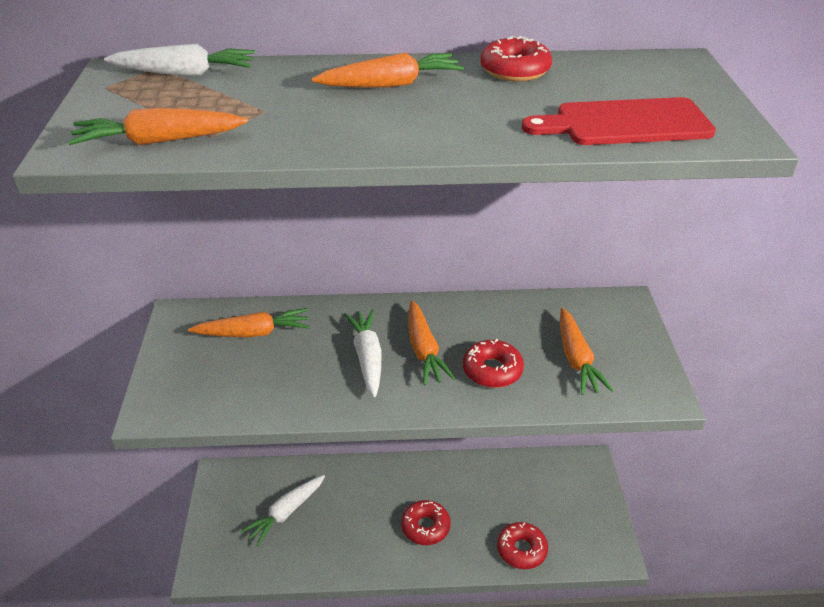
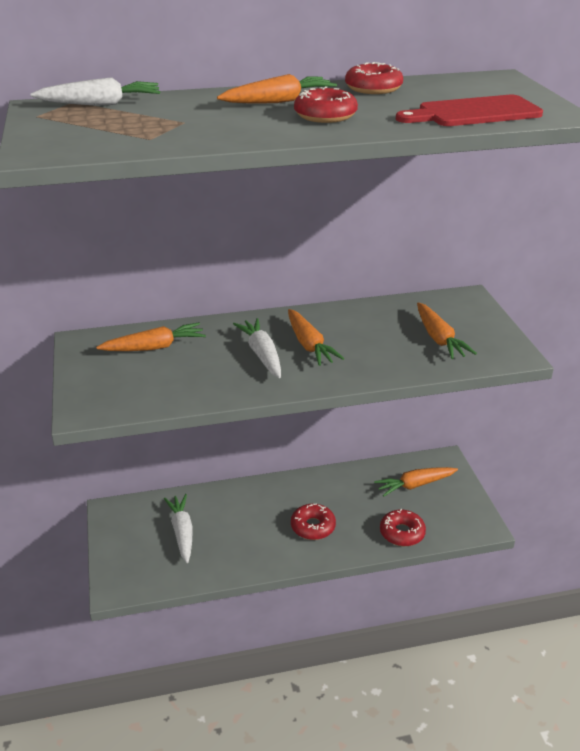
camera: 10 degrees left, 5 degrees down
(159, 141) = (108, 144): orange carrot -> orange carrot (415, 485)
(286, 513) = (182, 532): white carrot -> white carrot turned 135 degrees clockwise
(492, 370) = (371, 353): red donut -> red donut (325, 115)

